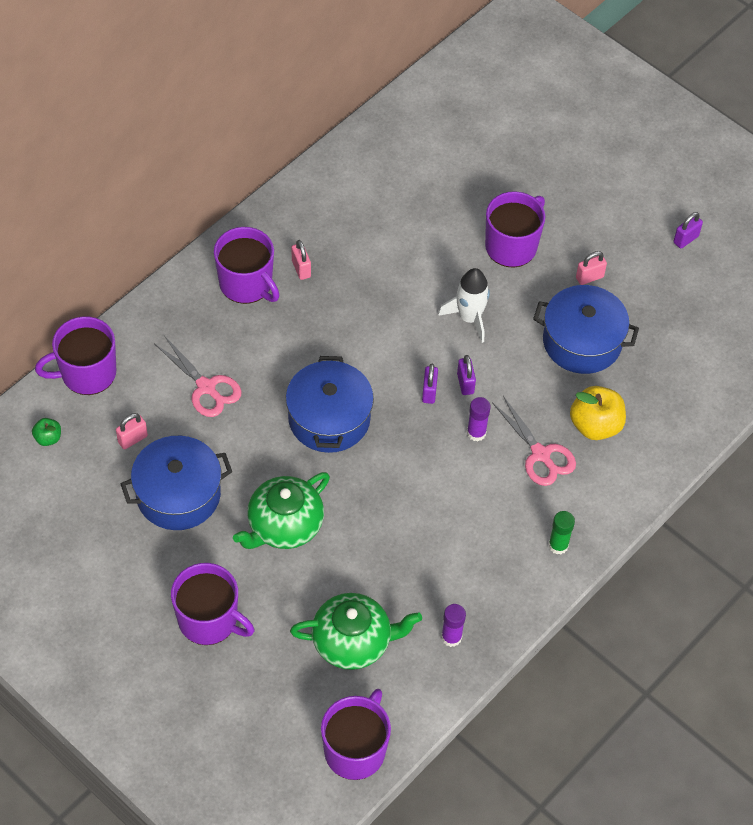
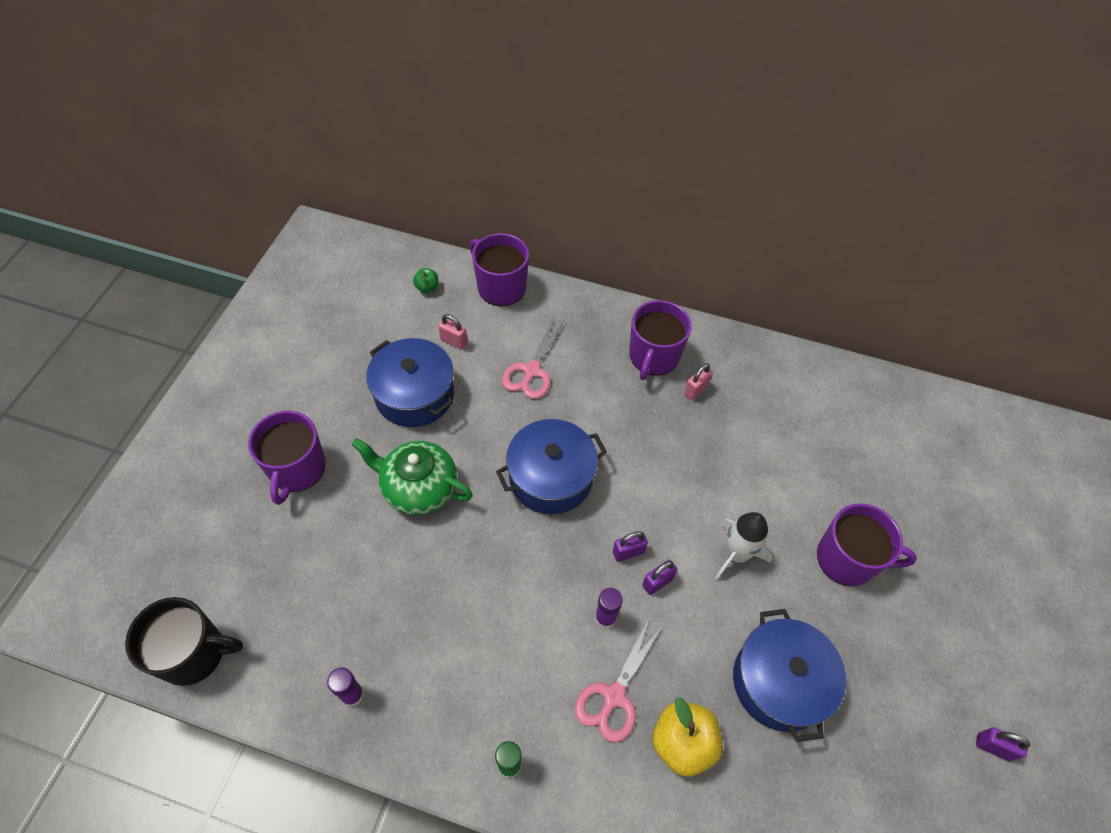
camera: 65 degrees right, 0 degrees up
(353, 642) = (315, 600): green teapot -> none
(355, 749) = (194, 653): purple mug -> black mug
(589, 277) = (865, 655): pink padlock -> none

